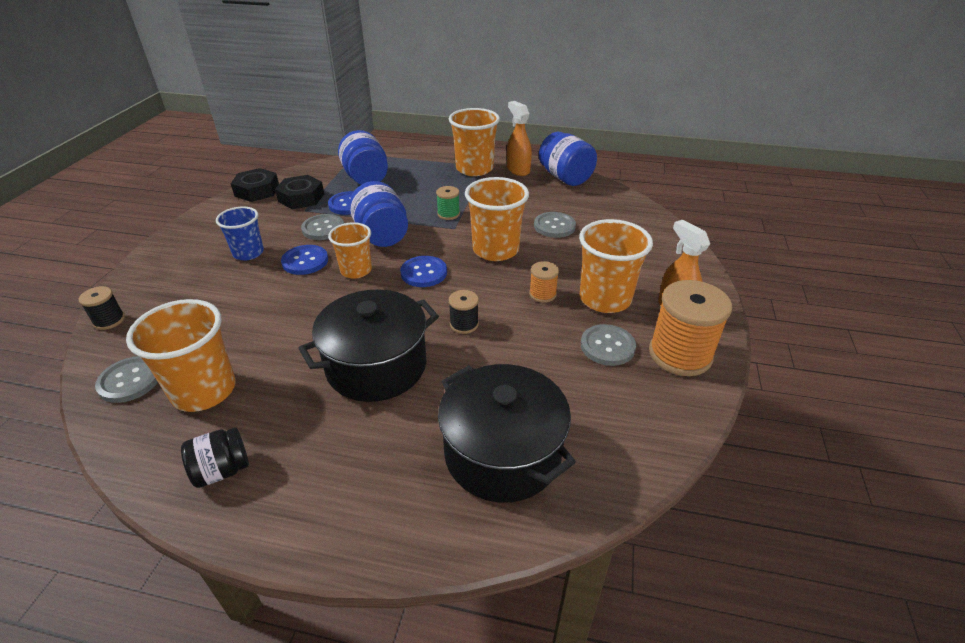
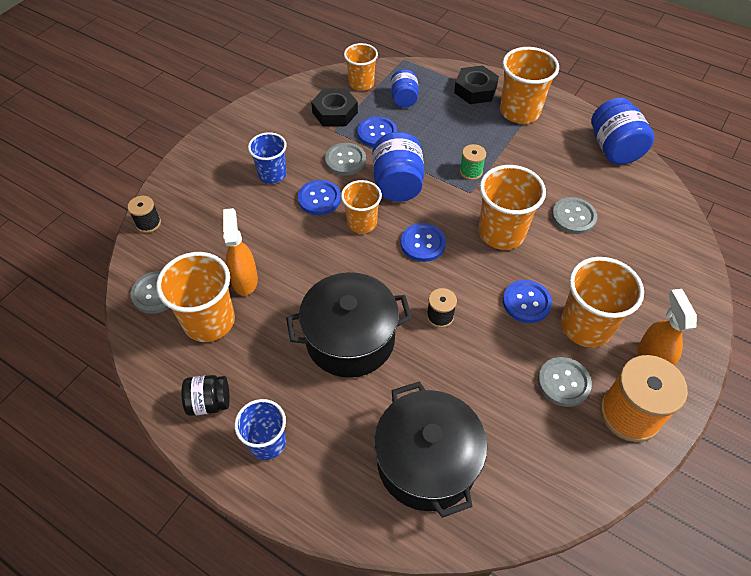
camera: 20 degrees right, 15 degrees up
(257, 190) = (296, 92): black nut -> black nut (475, 90)
(308, 490) = (267, 442): none -> blue cup
(321, 174) = (361, 83): none -> orange cup
(366, 178) = (404, 99): blue jar -> blue jar, size x0.61
(518, 170) = (566, 124): orange spray bottle -> orange spray bottle (244, 280)
(542, 294) = (526, 302): orange spool -> blue button

